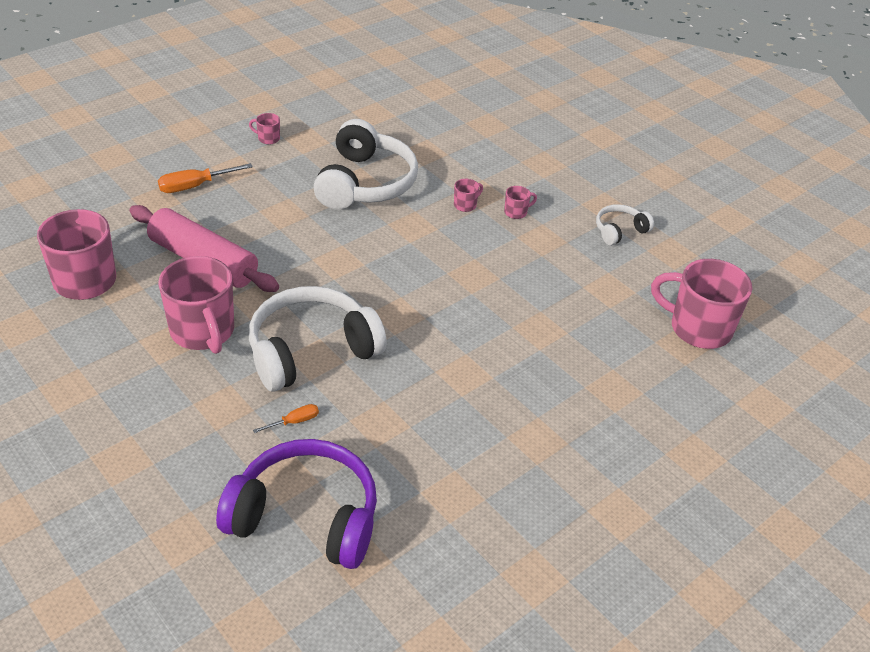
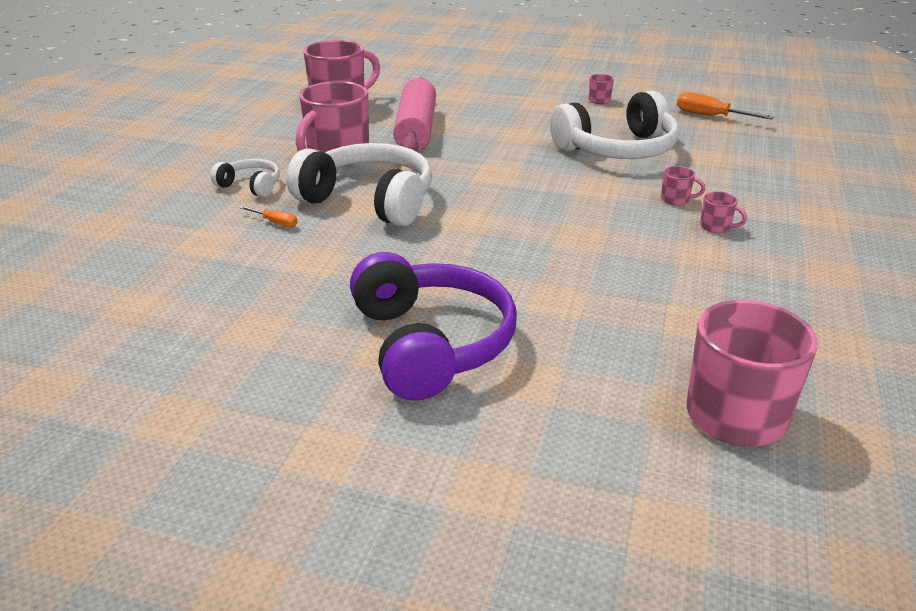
camera: 60 degrees right, 10 degrees down
(194, 186) = (494, 99): orange screwdriver -> orange screwdriver (710, 116)
(305, 517) = (166, 266): purple headphones -> purple headphones (430, 344)
(619, 231) = (807, 296): white headphones -> white headphones (250, 186)

